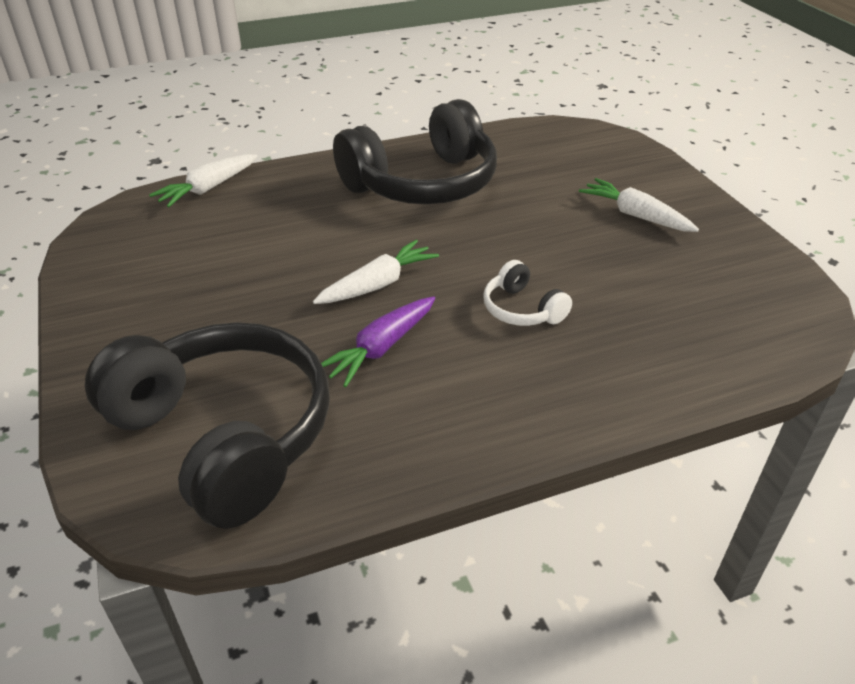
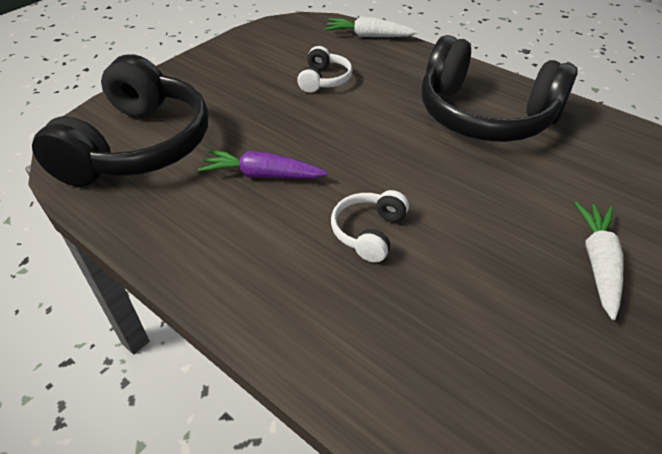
camera: 60 degrees right, 5 degrees up
(256, 248) = (324, 80): none -> white headphones
(378, 284) = (332, 145): white carrot -> none

